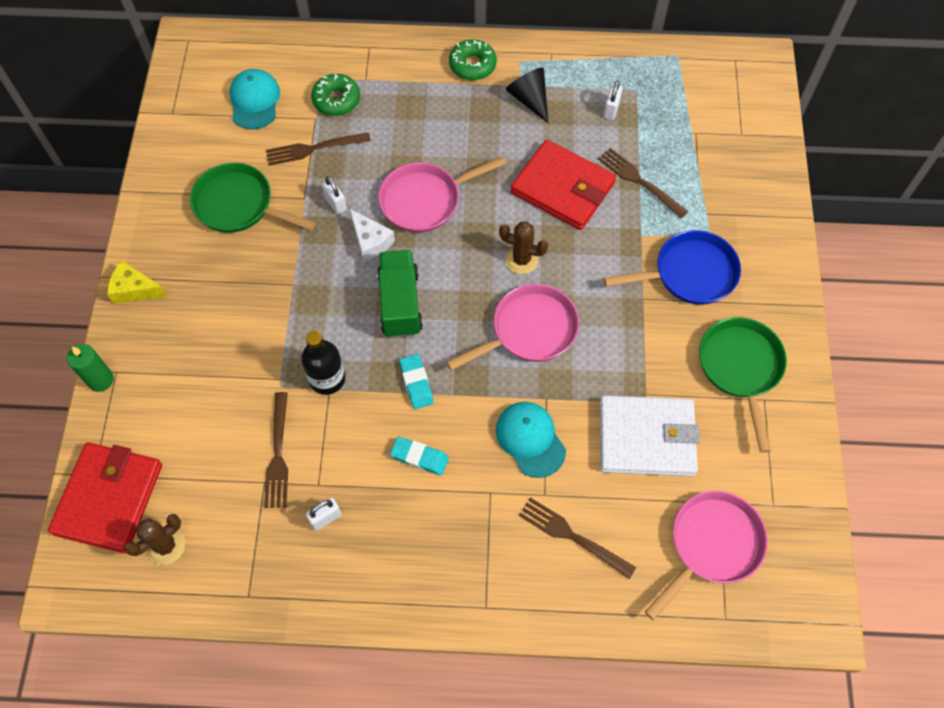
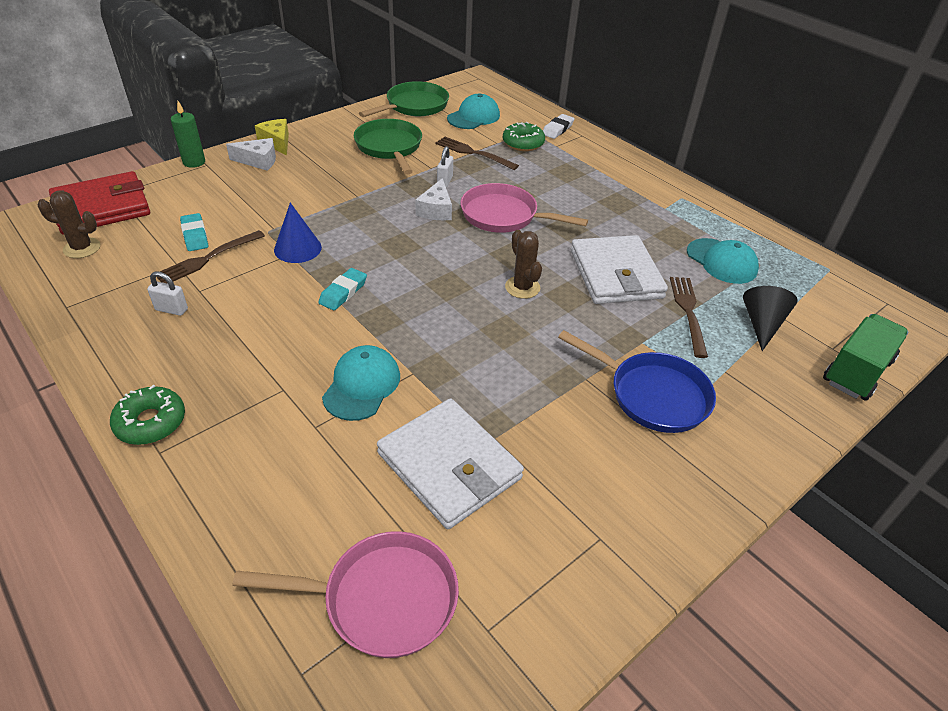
camera: 45 degrees right, 20 degrees down
(154, 325) = (258, 161): none -> white cheese
(327, 378) = (297, 248): black bottle -> blue cone
(342, 56) = (557, 129): none -> white eraser
(400, 303) = (403, 248): green truck -> green truck (856, 371)
(419, 457) = (276, 330): turquoise eraser -> turquoise eraser (195, 235)
(472, 65) = (642, 180): green donut -> green donut (151, 422)
(529, 99) = (660, 218): black cone -> black cone (761, 324)
(529, 330) = (465, 327): pink pan -> none
(562, 188) = (615, 274): red wallet -> white wallet
(572, 536) = (288, 472): brown fork -> none
(611, 110) = (721, 261): white padlock -> turquoise cap
(740, 368) = (609, 495): green pan -> green pan (414, 106)

